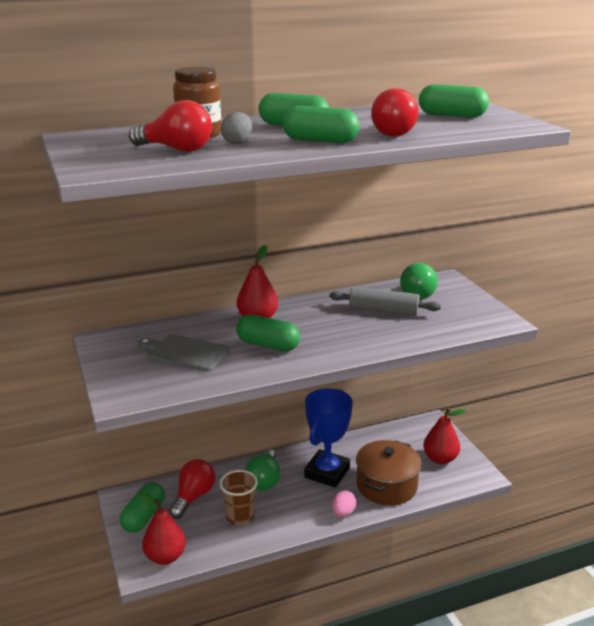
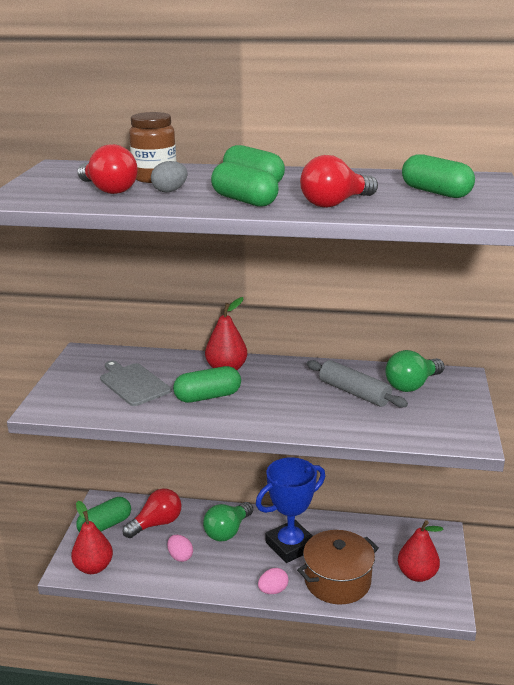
camera: 30 degrees right, 0 degrees up
(240, 516) = (180, 556): brown cup -> pink egg
(268, 345) = (208, 396): green capsule -> green capsule turned 75 degrees counterclockwise

